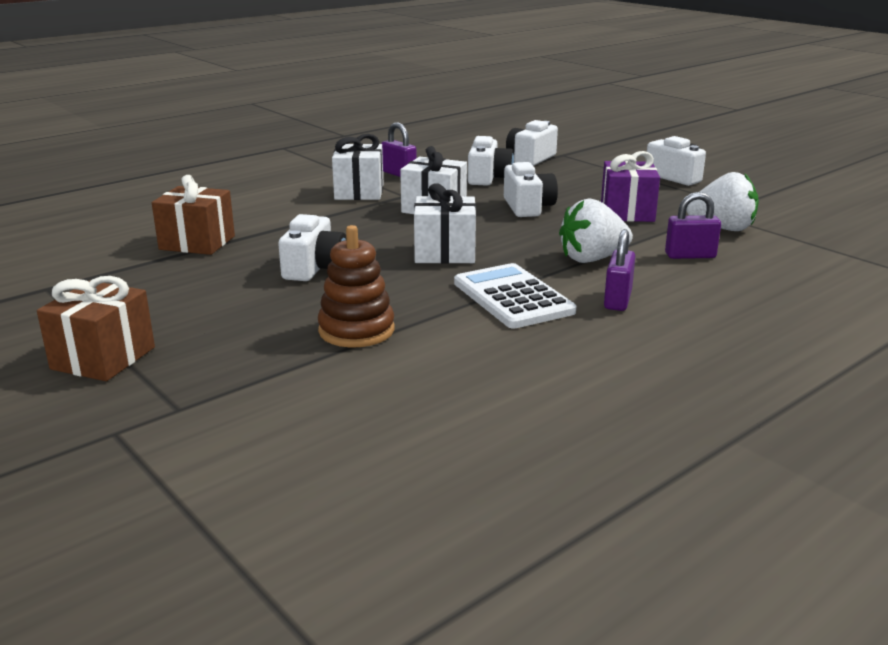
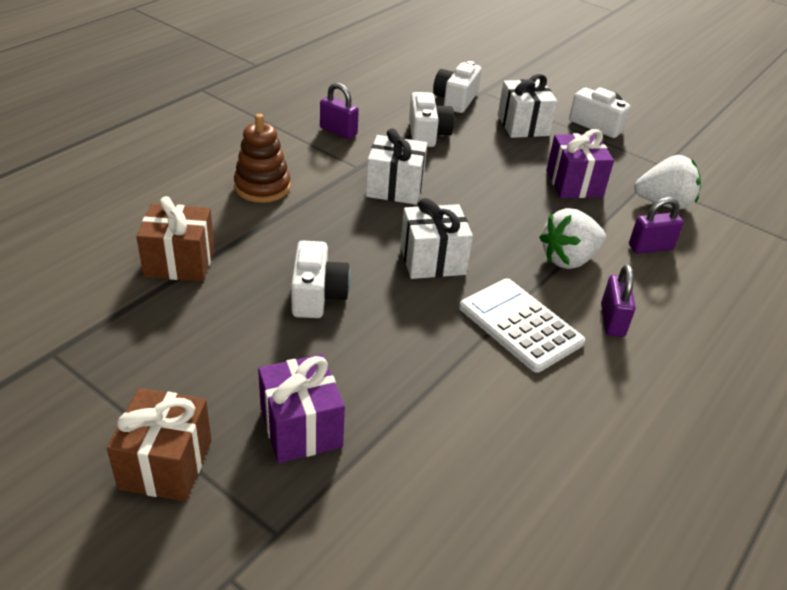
camera: 15 degrees left, 15 degrees up
(245, 346) = (301, 428): none -> purple gift
(356, 330) = (397, 391): brown stacking toy -> brown stacking toy (262, 187)
(359, 192) = (310, 164): white gift -> white gift (523, 125)
(528, 207) = (482, 180): white camera -> none

